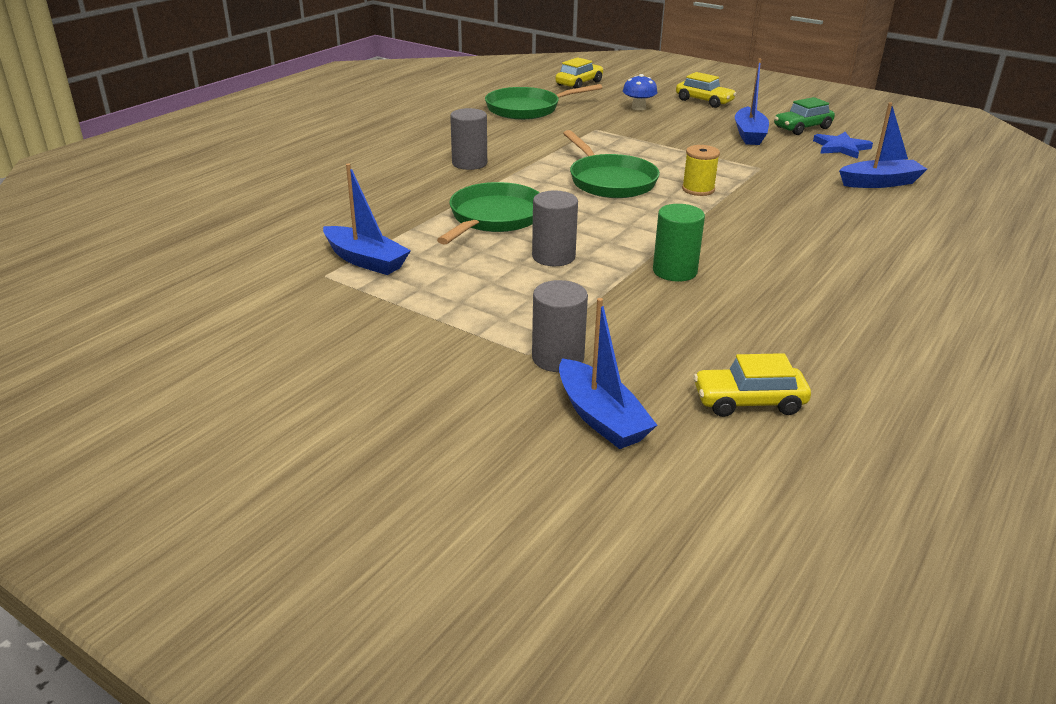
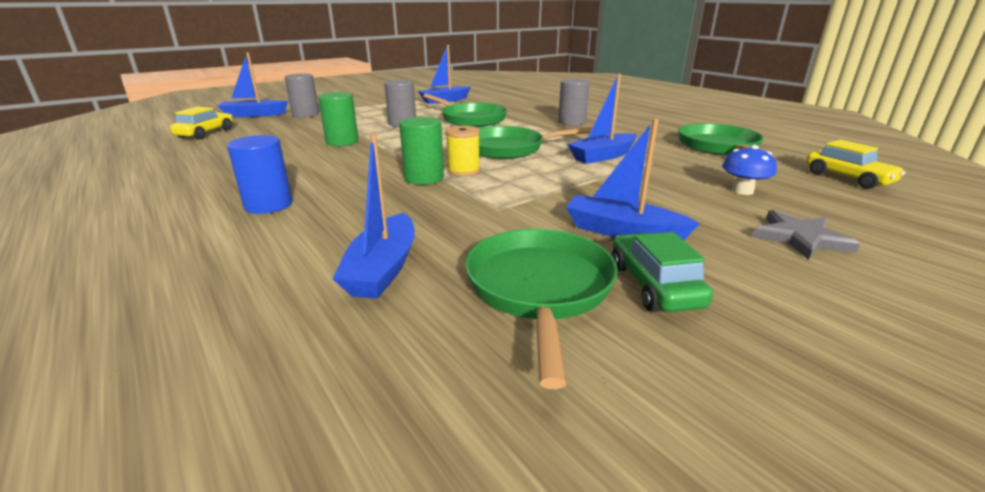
camera: 110 degrees right, 5 degrees down
(596, 145) = (603, 156): none -> blue boat
(704, 101) = (800, 238): yellow car -> grey star
(734, 201) = (424, 178): none -> green cylinder
(841, 148) = (539, 289): blue star -> green pan
(867, 245) = (268, 205): none -> blue cylinder

